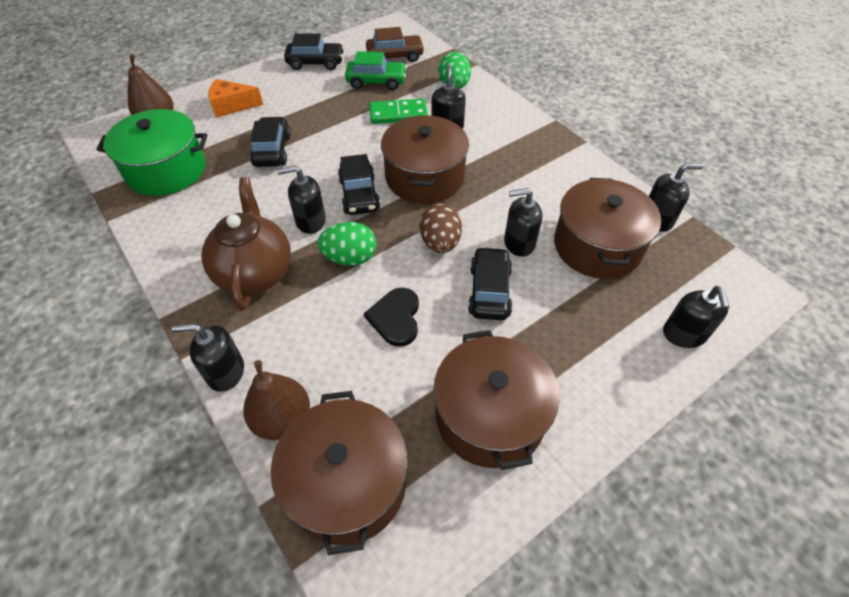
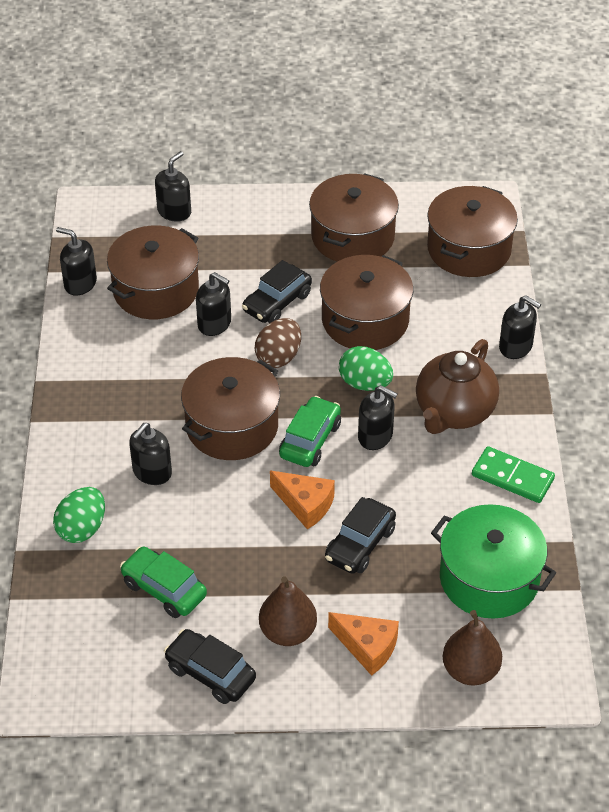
camera: 145 degrees left, 5 degrees down
(283, 419) = (490, 299): brown pear -> brown pear (288, 632)
(328, 155) = (305, 504): none -> orange cheese
(359, 195) = (310, 440): black car -> green car
(395, 56) = (99, 625): brown car -> none
(396, 318) = (365, 320): black heart -> brown pot
(398, 114) = (185, 521): green domino -> green domino (512, 477)

